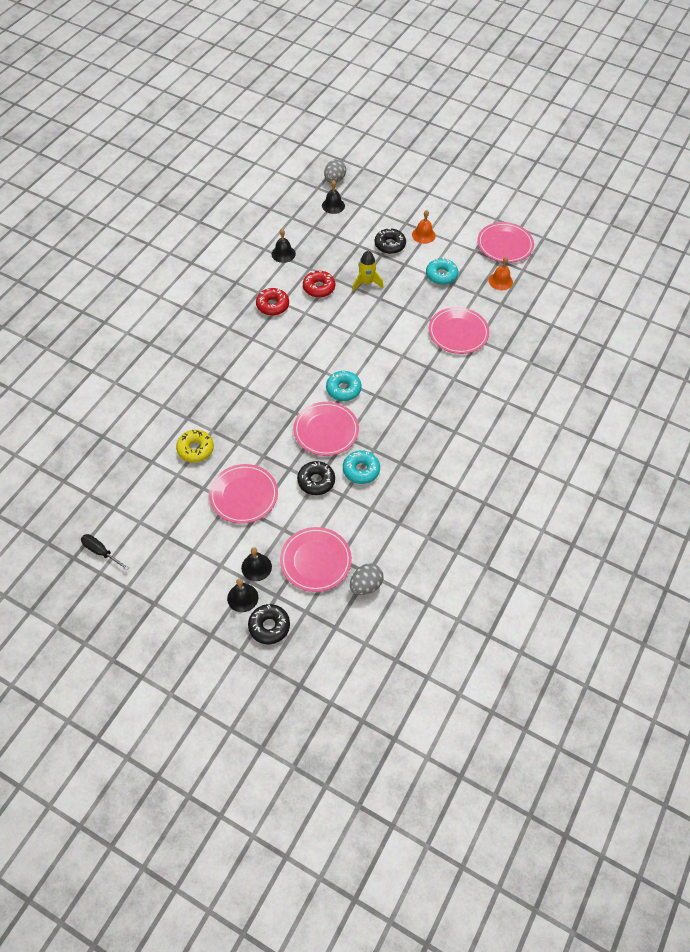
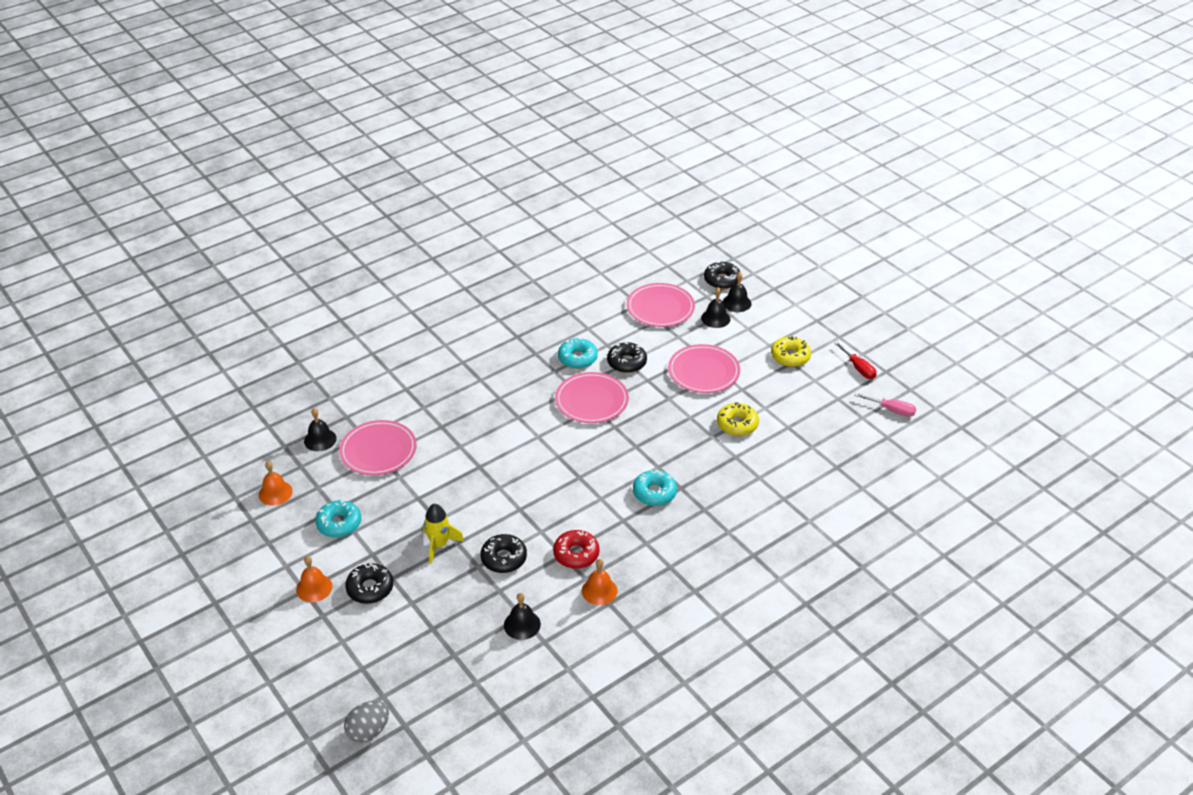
camera: 155 degrees left, 15 degrees down
(62, 512) = (891, 410): none -> pink screwdriver
(101, 552) = (858, 368): black screwdriver -> red screwdriver
(169, 543) = (790, 356): none -> yellow donut
(245, 287) = (599, 590): none -> orange bell
(319, 288) = (504, 558): red donut -> black donut
(333, 205) = (402, 682): black bell -> black bell (320, 439)
(343, 389) = (549, 433): turquoise donut -> turquoise donut (654, 493)
(366, 585) = (626, 281): grey egg -> none
(505, 245) = (224, 537): pink plate -> none

